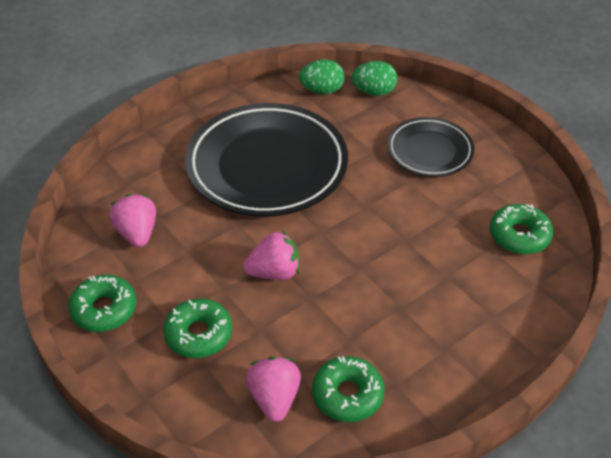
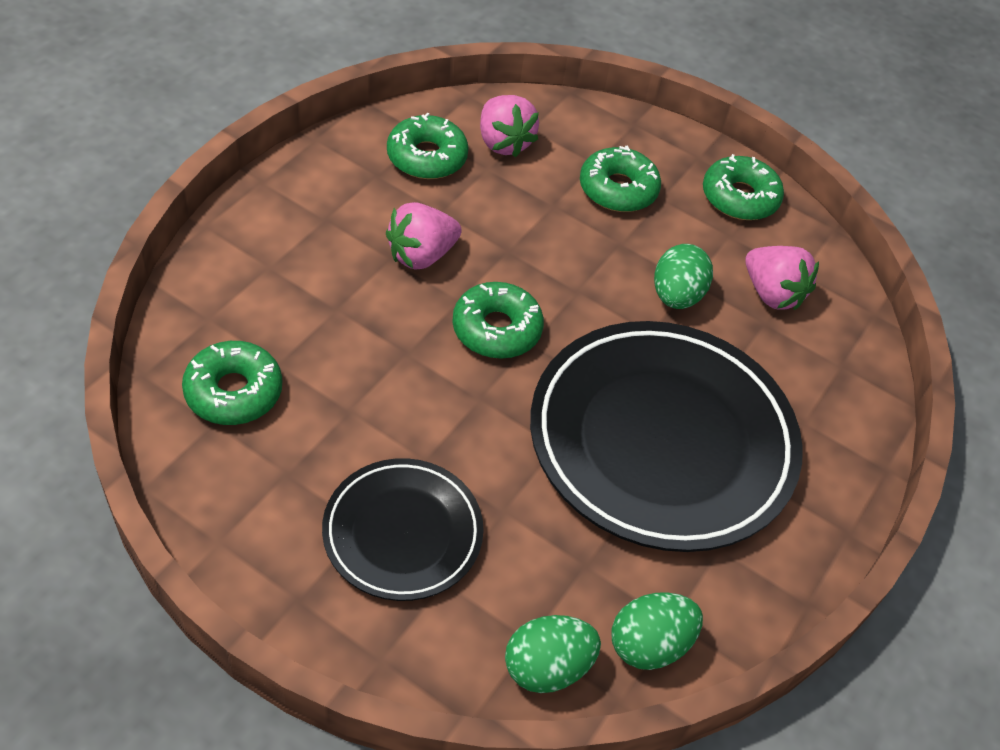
camera: 155 degrees right, 5 degrees up
(205, 243) = (676, 296): none -> green egg
(274, 272) = (567, 274): pink strawberry -> pink strawberry (421, 255)
(340, 243) = (496, 329): none -> green donut

